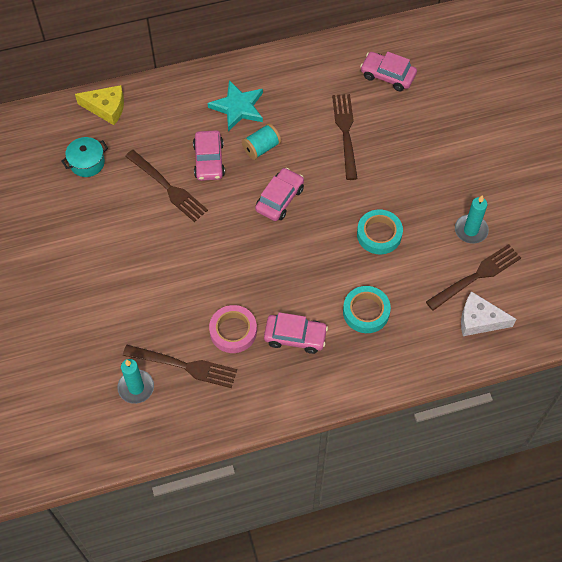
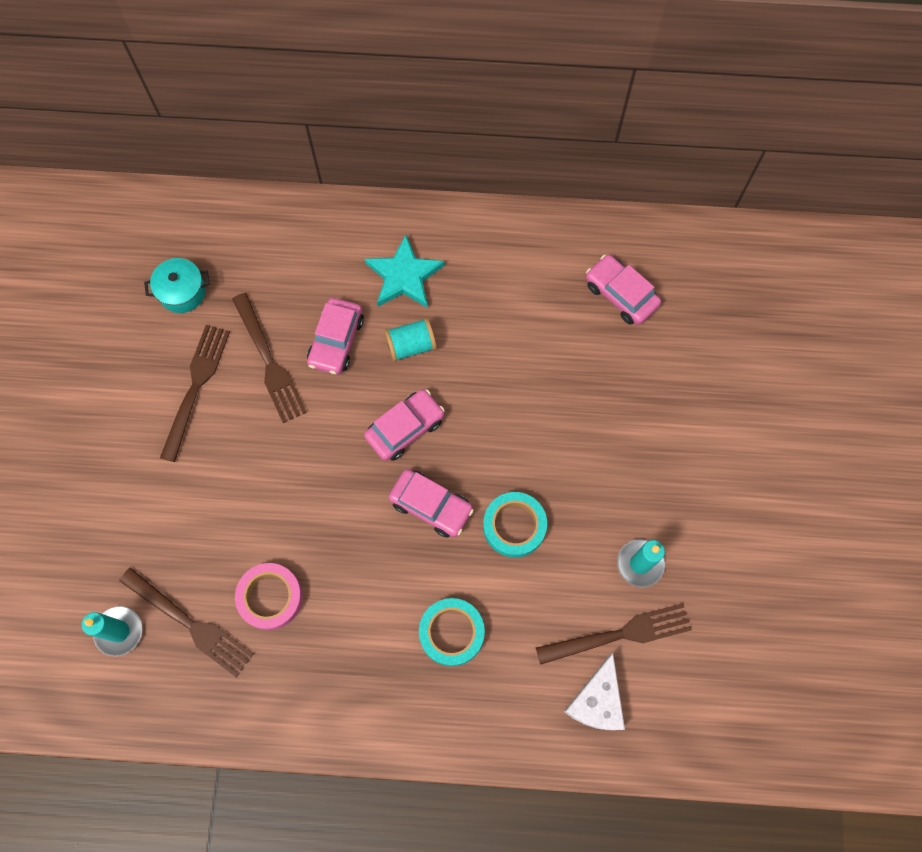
camera: 20 degrees right, 10 degrees up
(106, 108) = (236, 221): yellow cheese -> none
(295, 337) = (346, 635): pink car -> pink car (431, 506)
(345, 133) = (530, 361): brown fork -> brown fork (196, 387)
(479, 320) = (597, 701): white cheese -> white cheese turned 105 degrees counterclockwise

